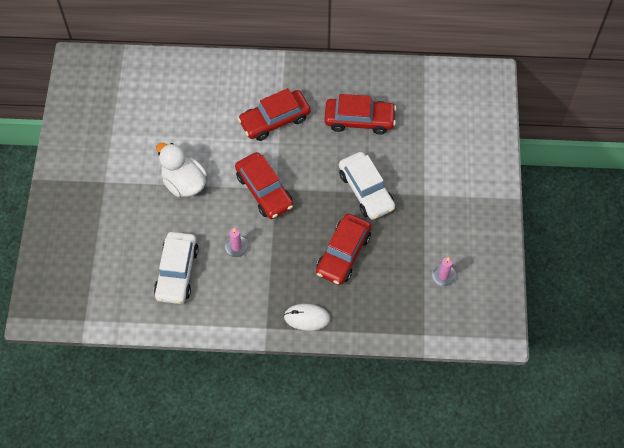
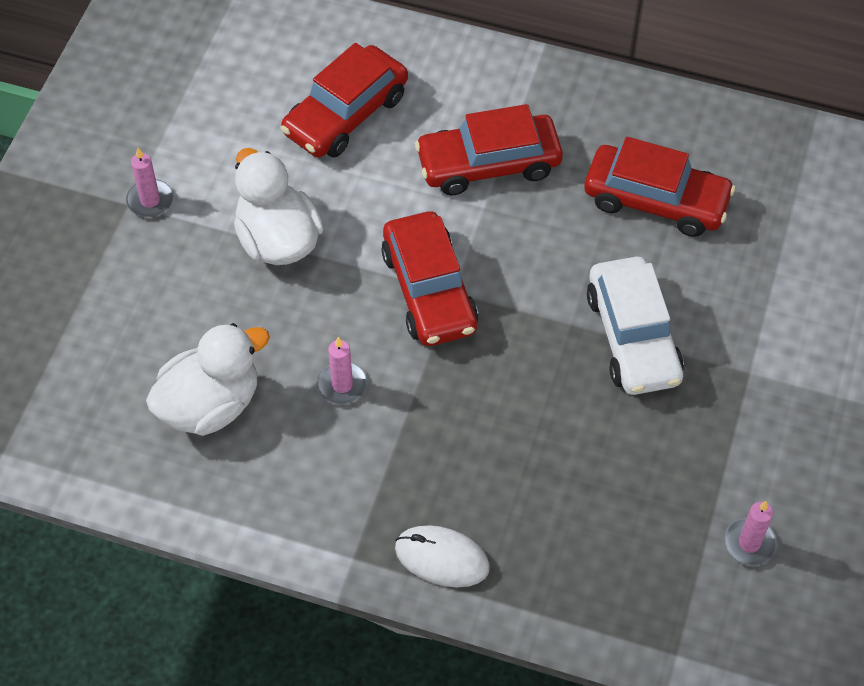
camera: 15 degrees right, 5 degrees down
(115, 177) = (150, 200): none -> pink candle
(177, 272) = (210, 405): white car -> white duck
(343, 254) = (552, 449): red car -> red car (346, 114)

